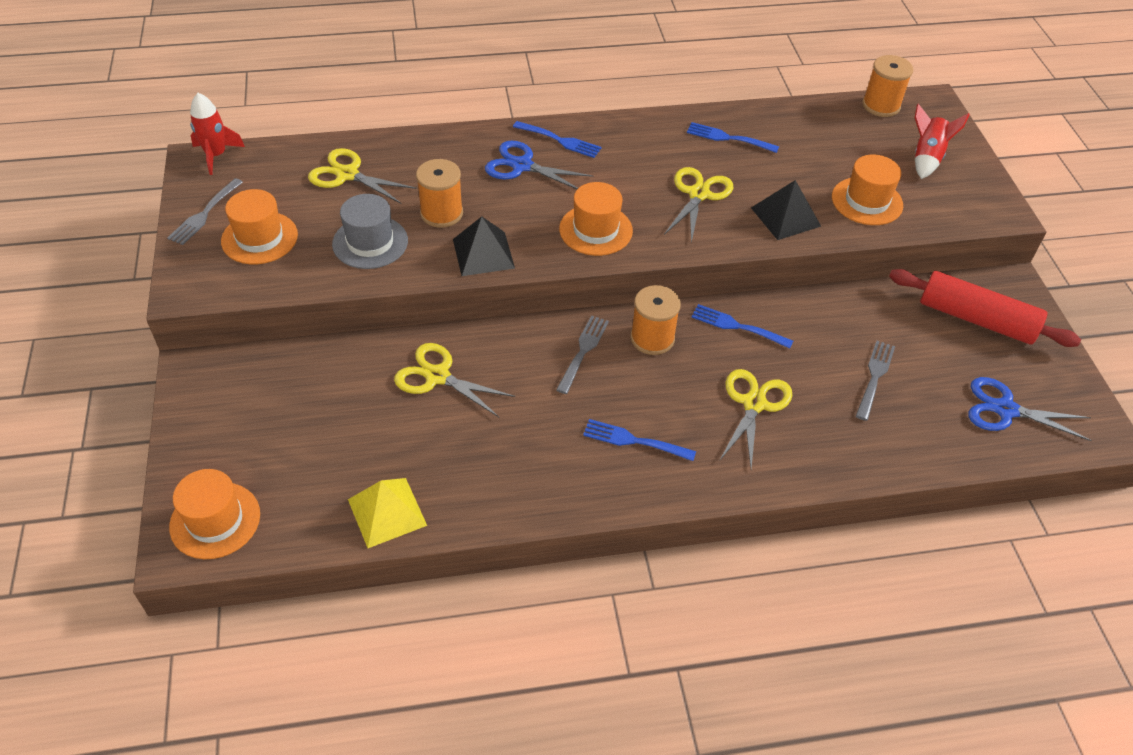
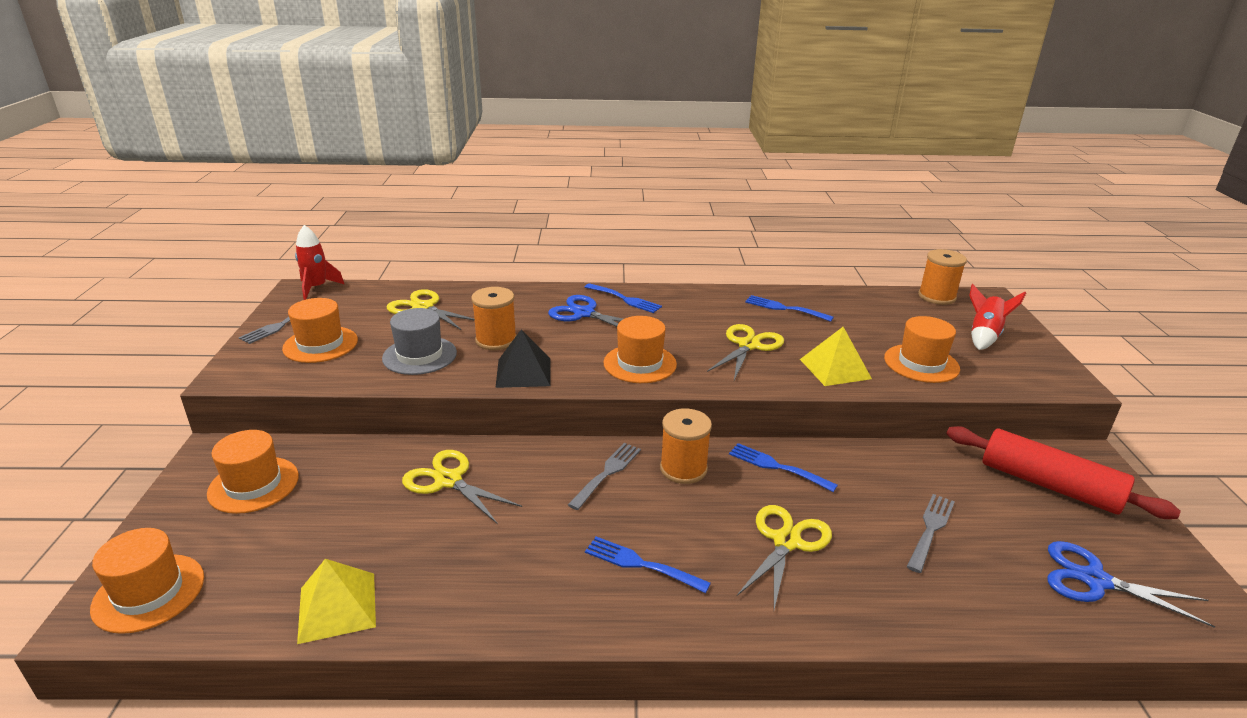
camera: 10 degrees right, 20 degrees down
(253, 402) = (253, 485): none -> orange hat
(785, 216) = (835, 368): black pyramid -> yellow pyramid

